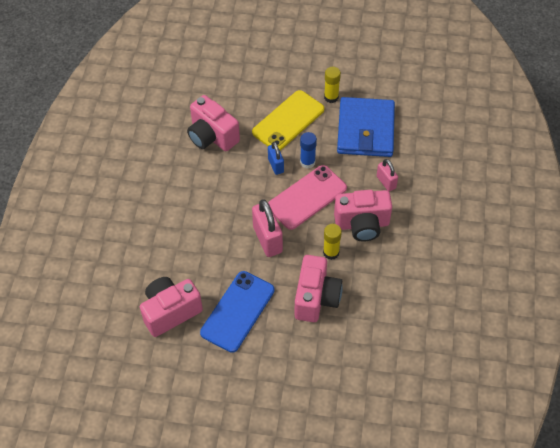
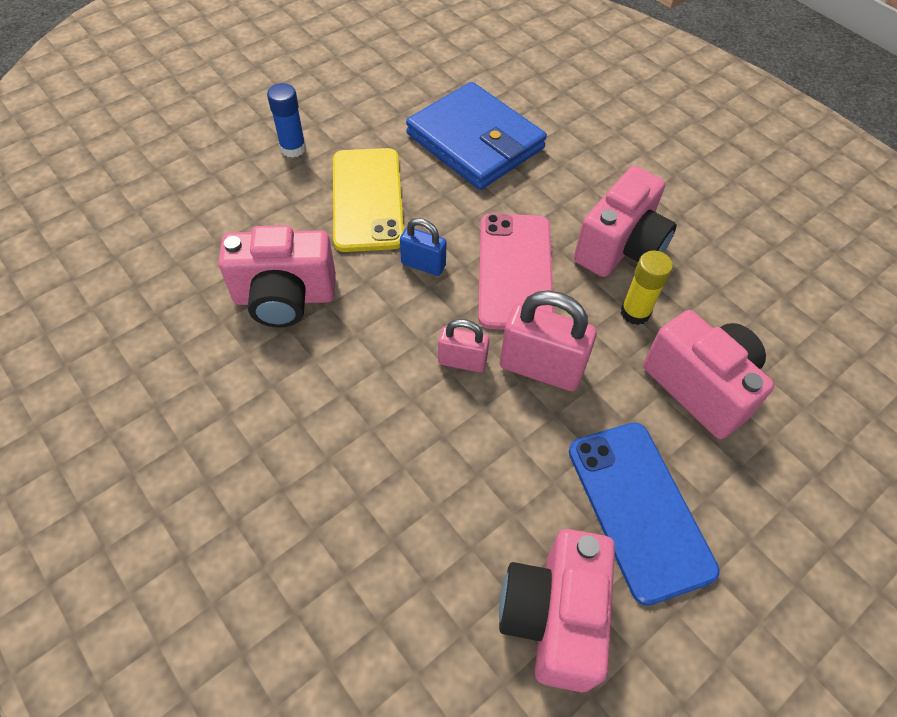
camera: 50 degrees left, 0 degrees up
(307, 162) = (458, 229): blue glue stick -> blue glue stick (293, 148)
(331, 97) = (385, 135): yellow glue stick -> none
(386, 182) = (577, 179): pink padlock -> pink padlock (462, 361)

